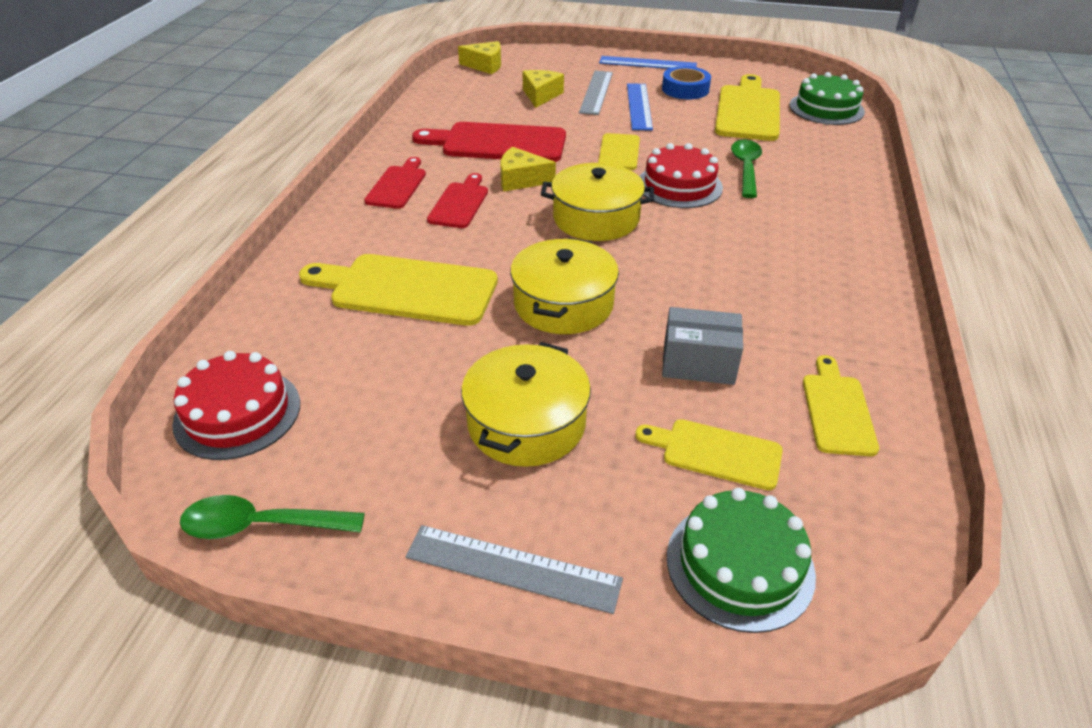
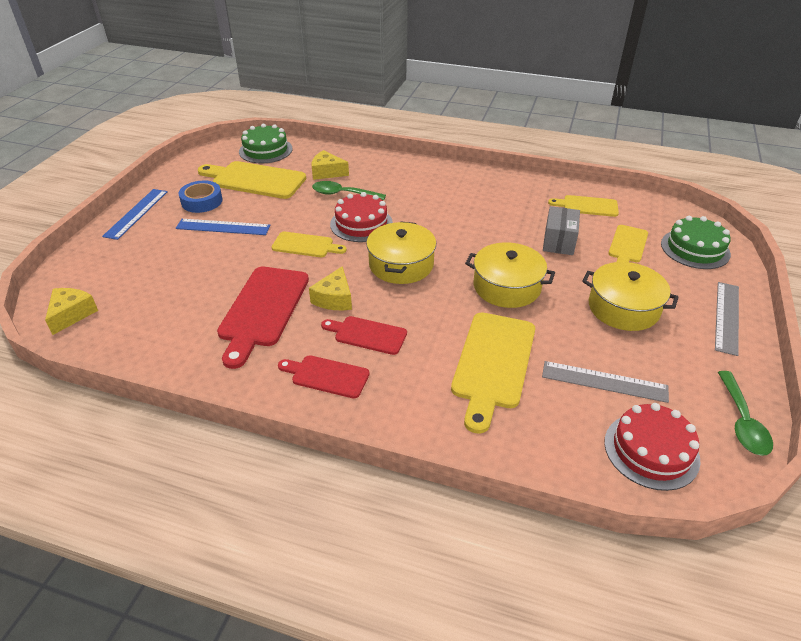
camera: 85 degrees left, 0 degrees up
(541, 95) = (171, 279): yellow cheese -> yellow cheese (327, 172)
(596, 92) = (182, 246): grey ruler -> grey ruler (604, 381)

